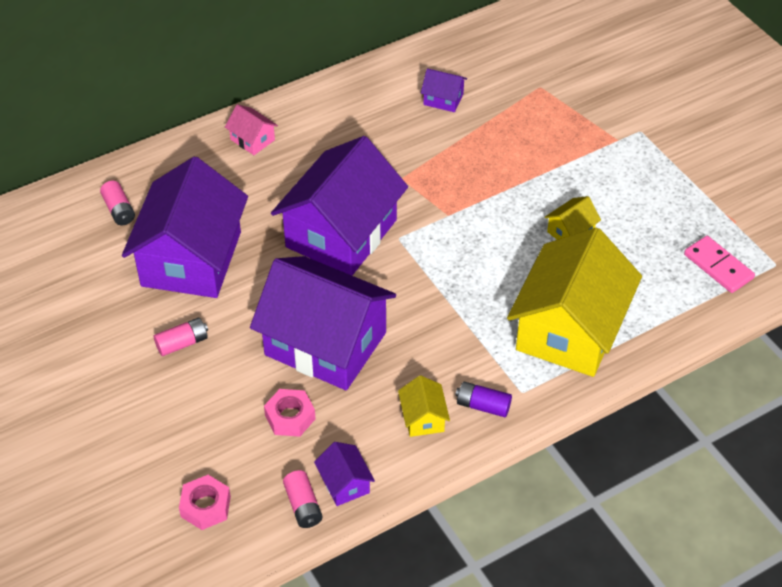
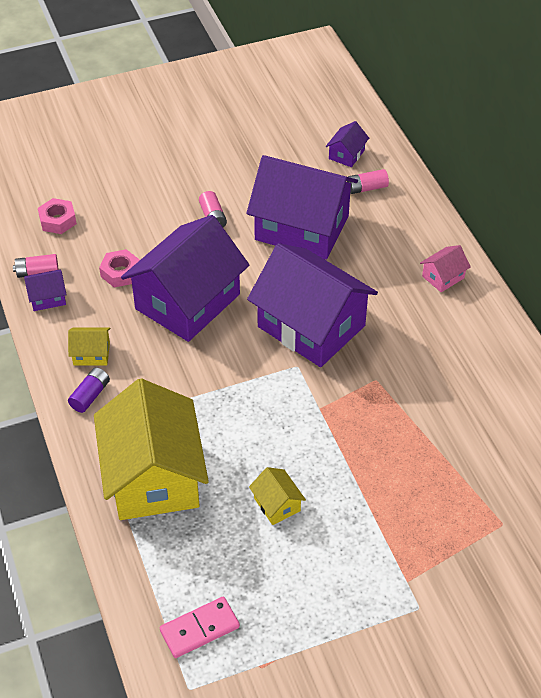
camera: 100 degrees right, 0 degrees up
(443, 99) = (488, 431): purple house -> purple house (346, 154)
(570, 329) = (153, 476): yellow house -> yellow house turned 45 degrees clockwise

